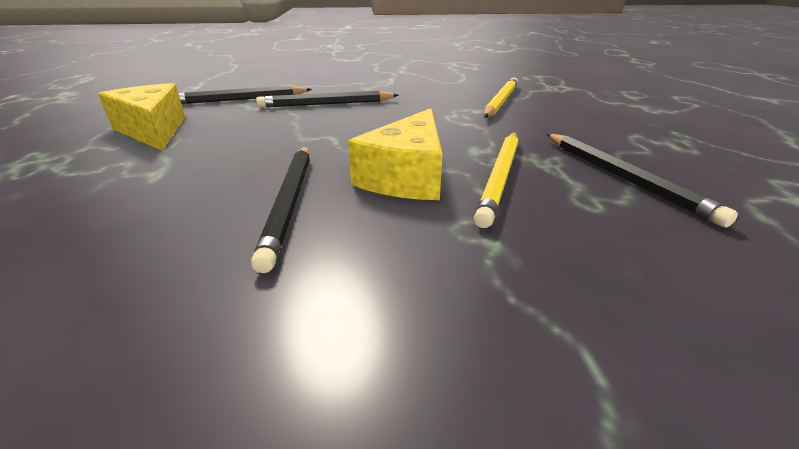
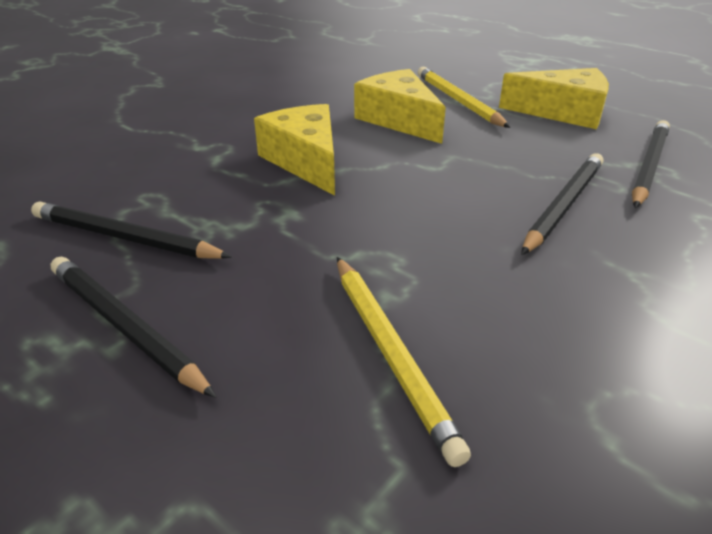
camera: 135 degrees right, 5 degrees up
(250, 176) = (399, 119): none -> yellow cheese
(290, 202) = (340, 119): black pencil -> black pencil (125, 326)
(500, 177) = (235, 190): yellow pencil -> yellow pencil (458, 101)

